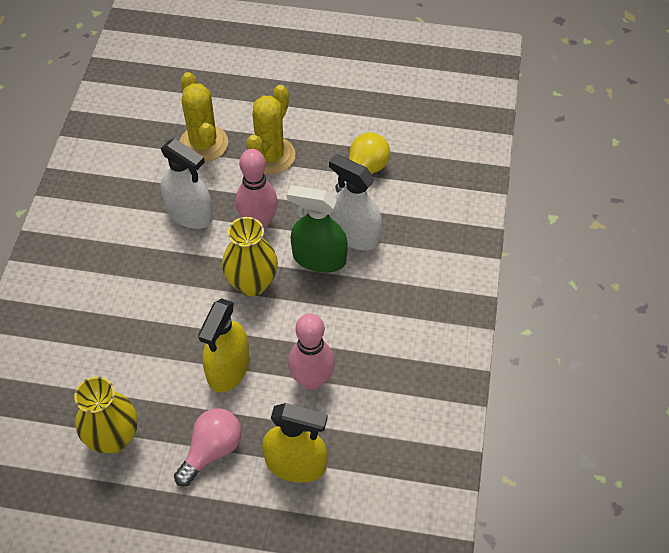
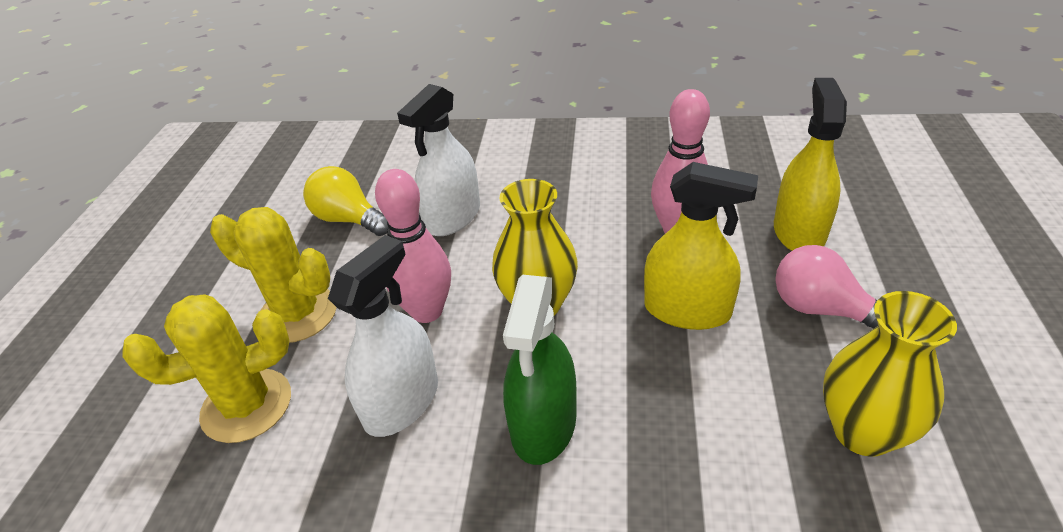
camera: 90 degrees left, 15 degrees down
(319, 258) = (491, 244): green spray bottle -> green spray bottle (543, 424)

